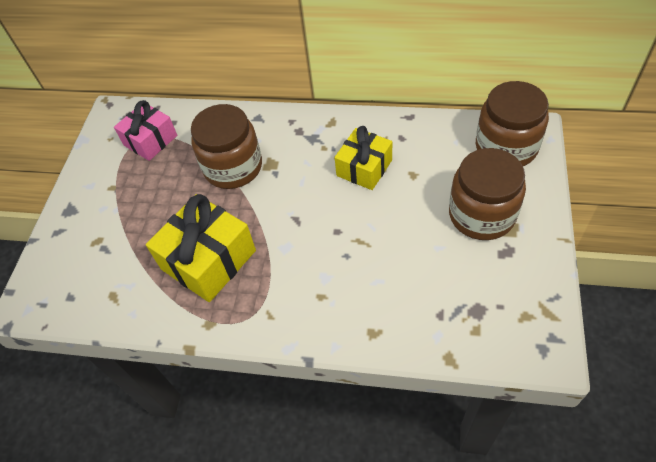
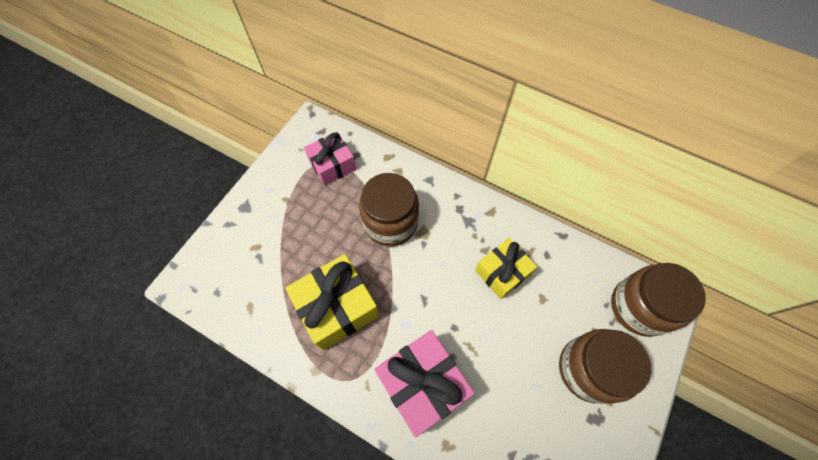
camera: 15 degrees right, 10 degrees up
(325, 291) = (422, 384): none -> pink gift

